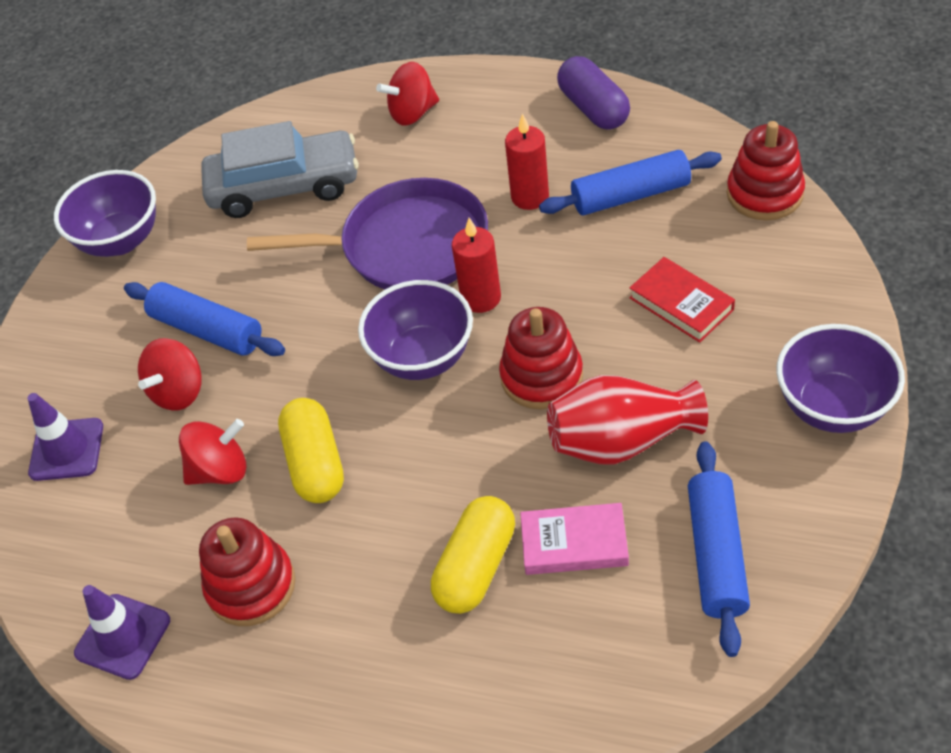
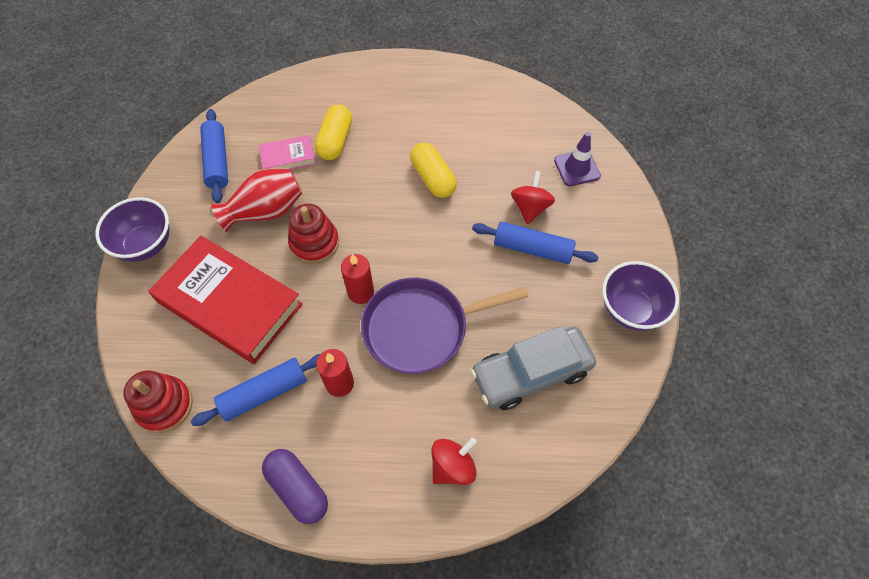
camera: 160 degrees right, 10 degrees up
(123, 636) = (496, 92): purple traffic cone -> none
(220, 470) = (484, 168): red spinning top -> none
(251, 585) = (444, 119): red stacking toy -> none
(422, 358) = (389, 246): purple bowl -> none
(681, 304) = (230, 303): red book -> red book, size x2.17

